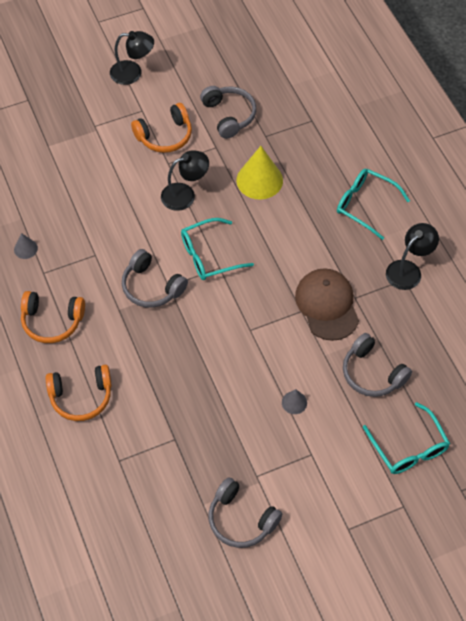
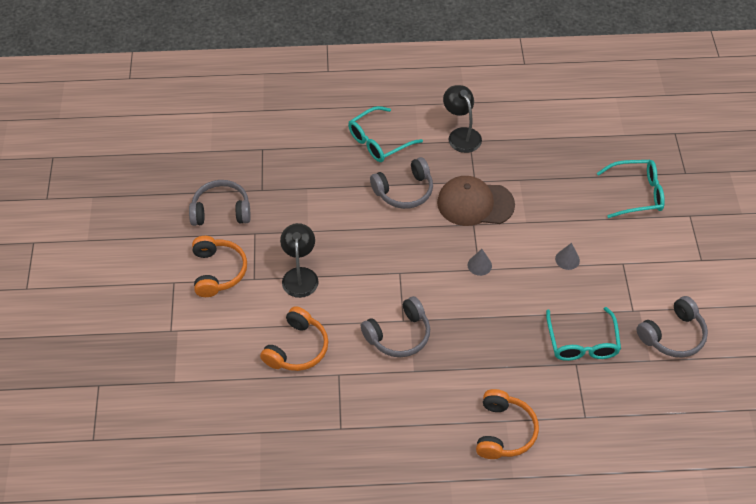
camera: 70 degrees left, 5 degrees down
(25, 249) = (302, 438): grey cone -> grey cone (479, 265)
(52, 321) = (405, 435): orange headphones -> orange headphones (297, 348)
(133, 73) = (118, 276): black lamp -> none
(209, 256) = (382, 277): turquoise glasses -> turquoise glasses (582, 343)
(259, 180) = (312, 210): yellow cone -> none
(372, 373) = (557, 194): grey headphones -> grey headphones (404, 191)

